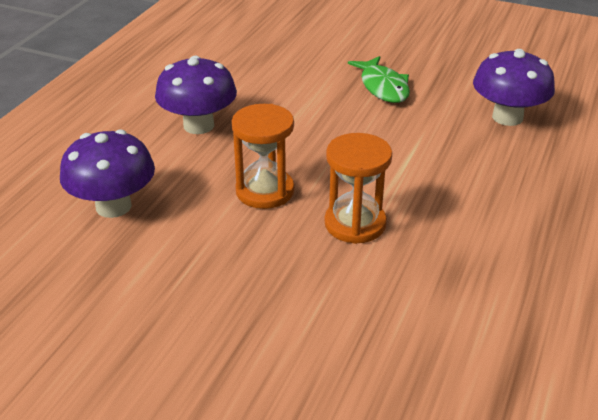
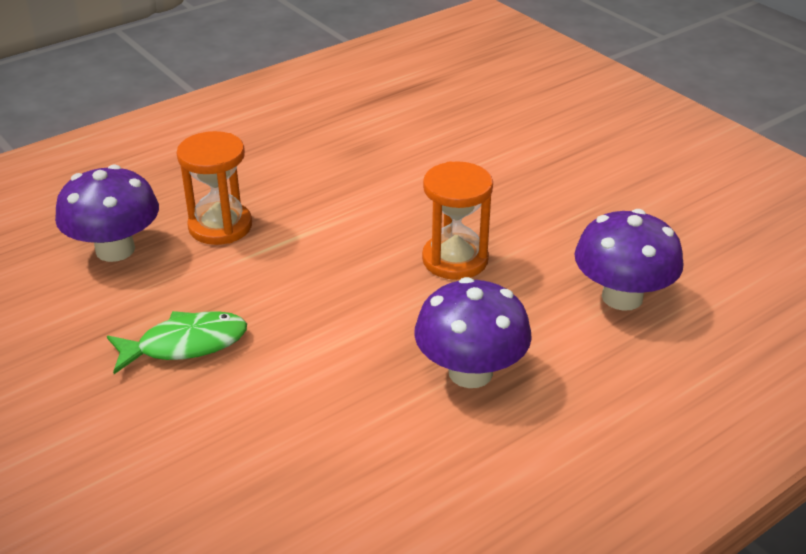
camera: 150 degrees left, 0 degrees up
(355, 224) = (399, 203): orange hourglass -> orange hourglass (220, 226)
(383, 87) = (185, 344): green fish -> green fish turned 60 degrees clockwise

